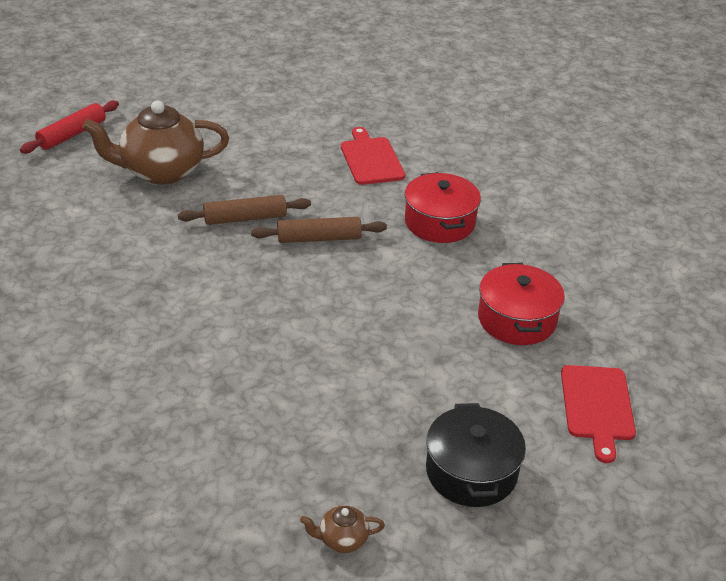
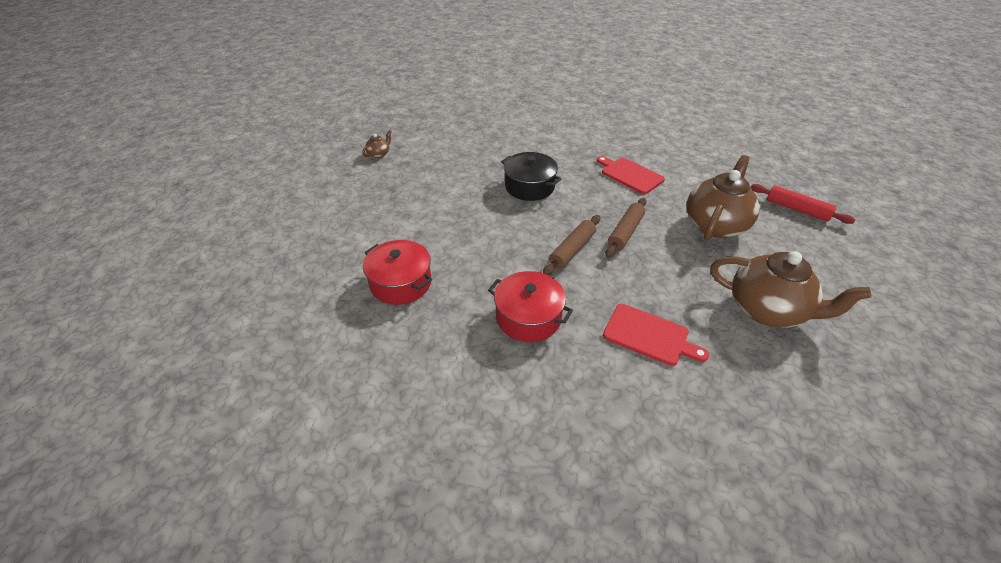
camera: 135 degrees right, 5 degrees up
(72, 134) = (797, 209): red rolling pin -> red rolling pin turned 45 degrees counterclockwise
(264, 118) = (767, 310): none -> brown teapot
(471, 472) = (350, 199): black pot -> black pot (529, 187)
(597, 406) = (309, 264): red cutting board -> red cutting board (630, 175)

